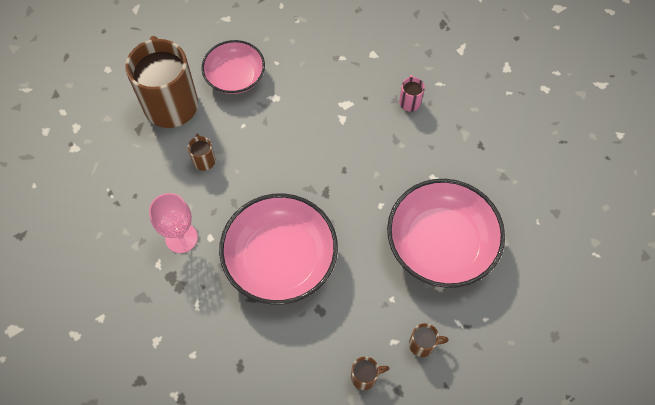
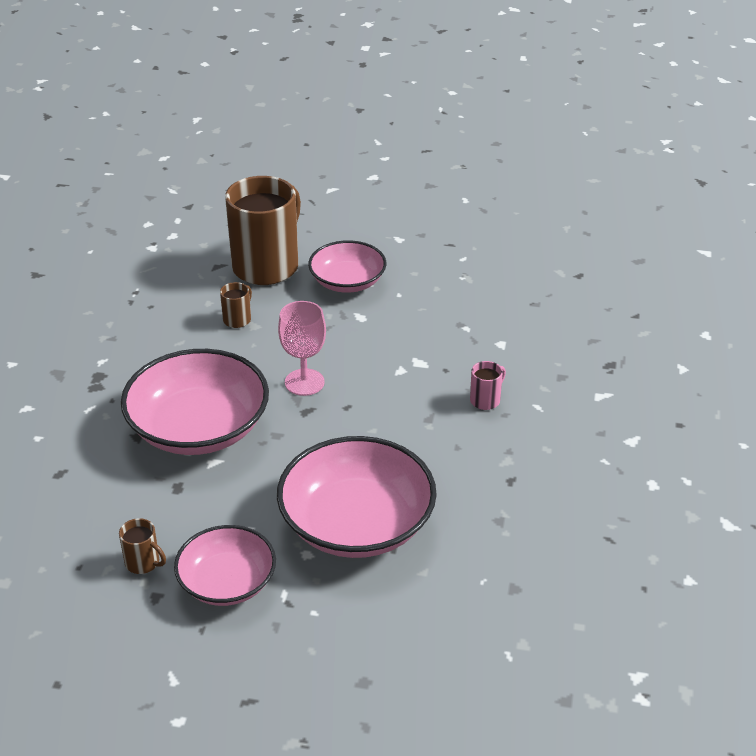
camera: 45 degrees right, 25 degrees down
(181, 238) = (143, 357): pink goblet -> pink goblet (304, 382)
(422, 344) = (227, 582): brown mug -> pink bowl

